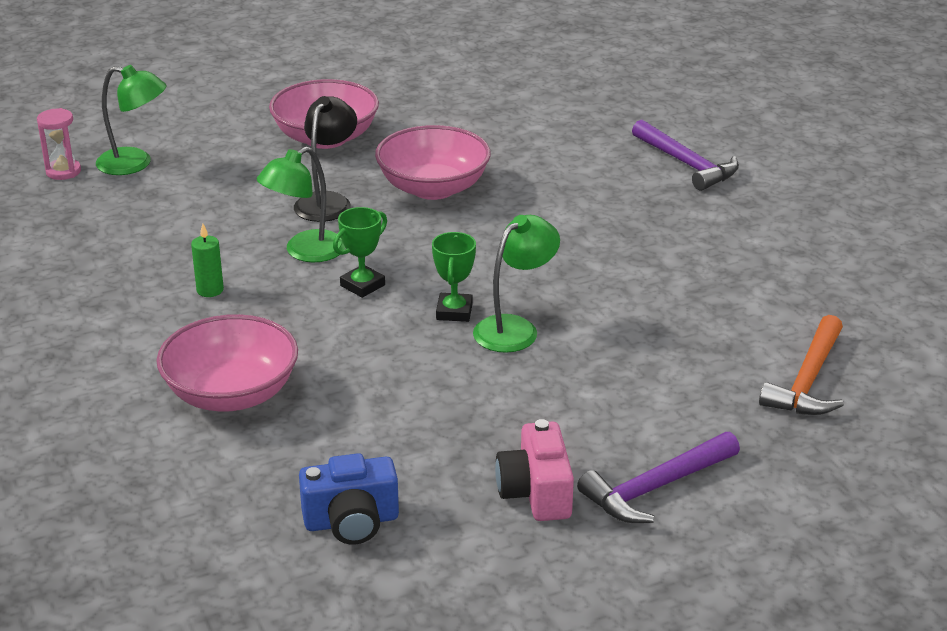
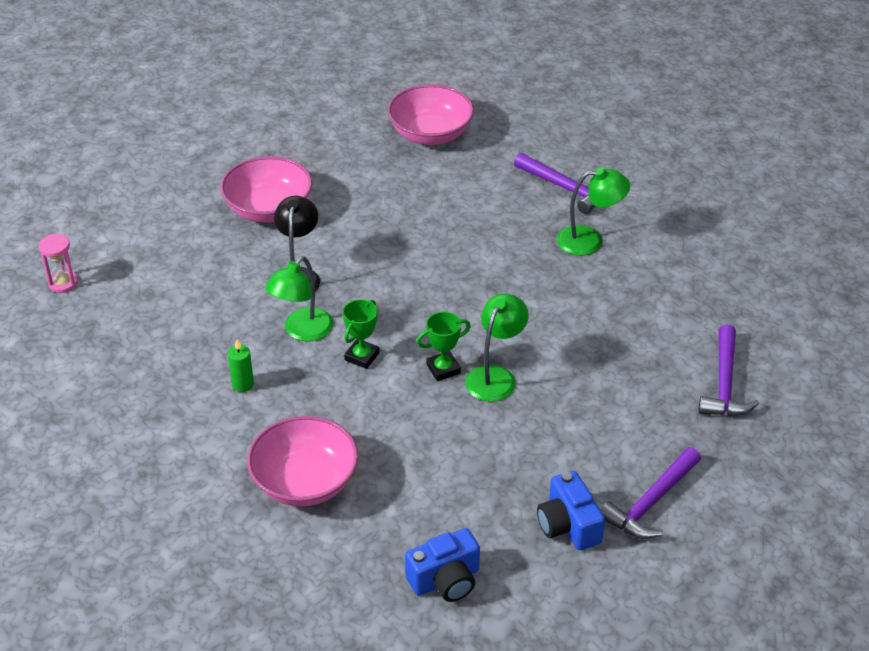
camera: 15 degrees left, 10 degrees up
(135, 163) = (120, 264): green lamp -> green lamp (589, 240)
(433, 188) = (377, 247): pink bowl -> pink bowl (430, 134)
(454, 312) = (443, 369): green trophy -> green trophy turned 75 degrees clockwise
(536, 493) = (568, 525): pink camera -> blue camera
(808, 380) = (724, 383): orange hammer -> purple hammer

